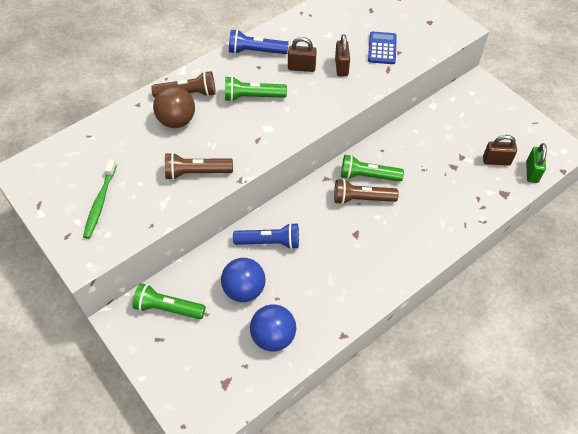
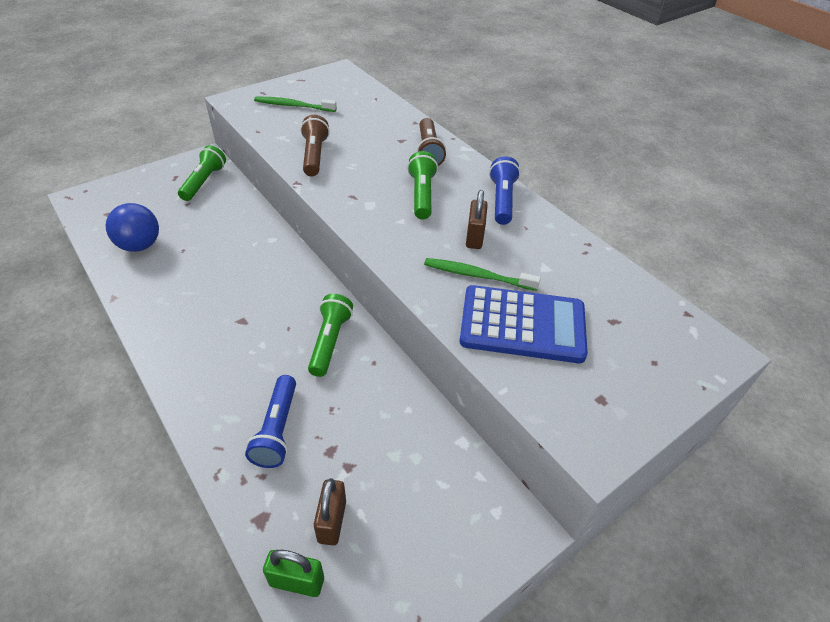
camera: 90 degrees right, 10 degrees down
(177, 121) = (389, 144): brown ball -> none
(244, 289) = (203, 228): blue ball -> none
(270, 242) = (254, 248): blue flashlight -> blue flashlight (277, 430)
(341, 67) = (477, 275): brown padlock -> green toothbrush
(361, 199) = (294, 331): brown flashlight -> none
(382, 48) = (522, 325): blue calculator -> blue calculator, size x1.79

